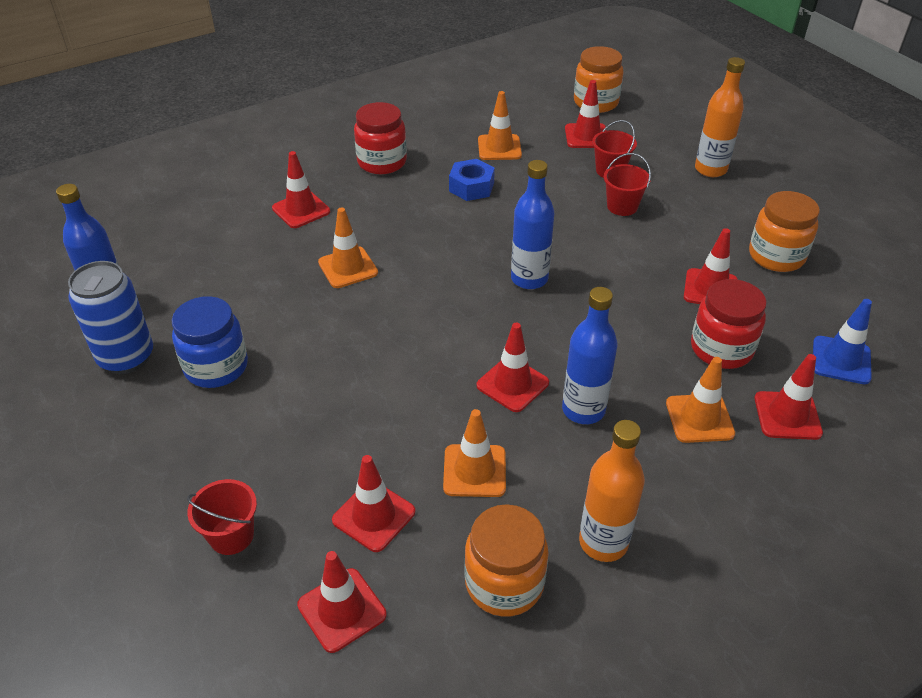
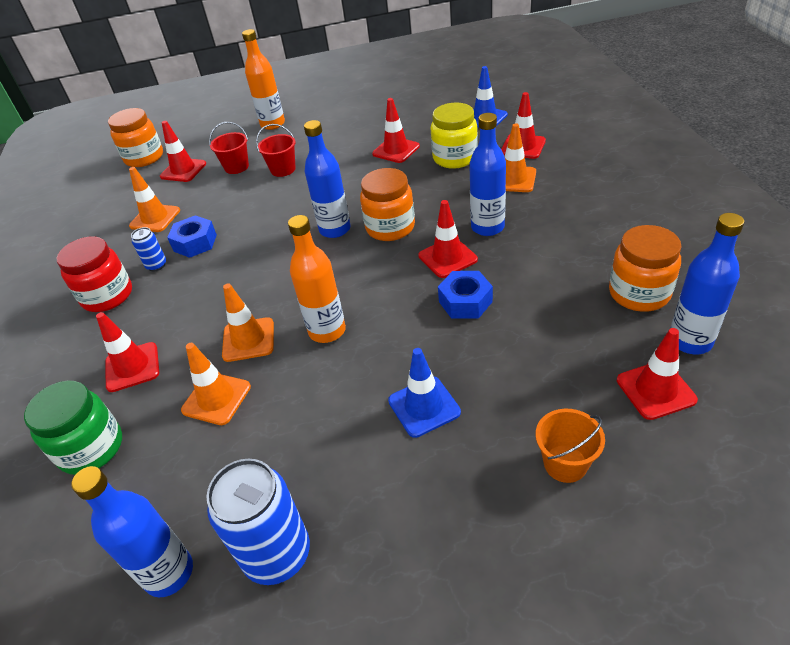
camera: 65 degrees left, 0 degrees up
(215, 221) = (91, 448): none -> green jar
(216, 367) = (335, 462): blue jar -> none
(231, 535) = (565, 463): red bucket -> orange bucket
(287, 412) = (424, 406): none -> blue traffic cone
(374, 516) = (562, 358): red traffic cone -> none
(430, 644) = (690, 341): none -> blue bottle
(431, 175) = (156, 265): none -> blue can
(442, 415) = (465, 301): none -> blue nut
(474, 471) = (530, 292): orange traffic cone -> orange traffic cone (216, 398)
(603, 542) = (610, 240): orange bottle -> orange bottle (327, 331)
(721, 349) = (455, 158): red jar -> yellow jar
(776, 256) = (380, 119): orange jar -> orange jar (390, 227)

